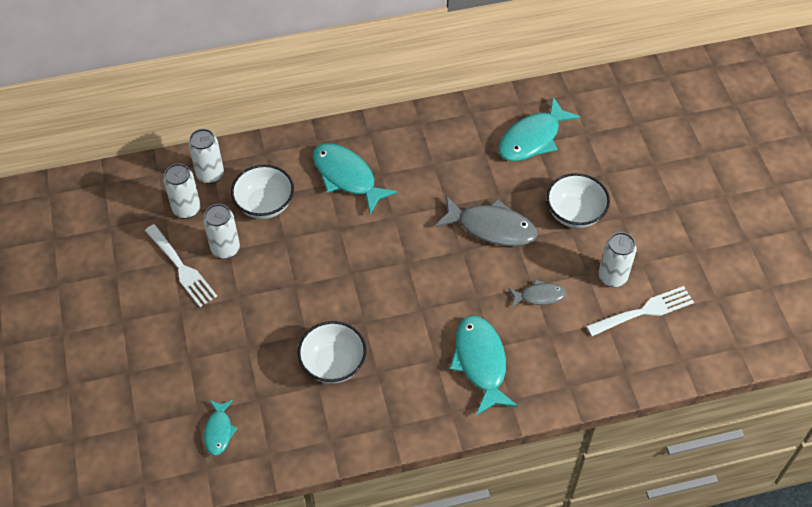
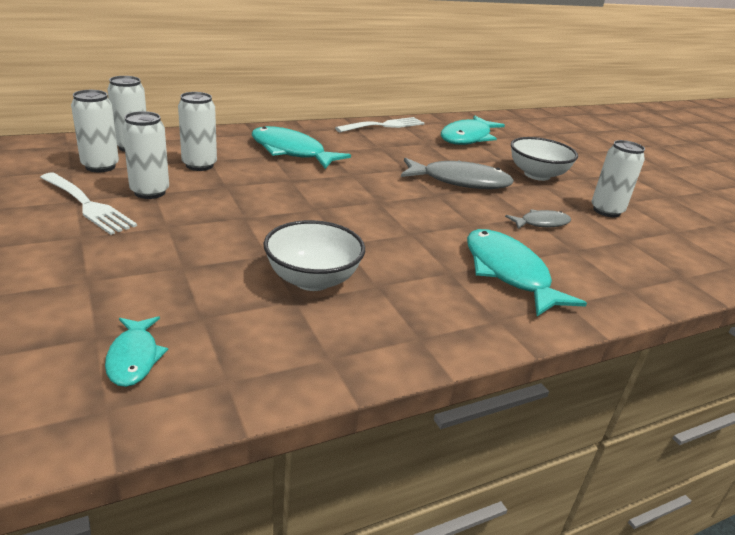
camera: 15 degrees left, 25 degrees down
(265, 205) = (199, 165): white bowl -> white can
(644, 311) = (659, 232): white fork -> white fork (384, 125)

